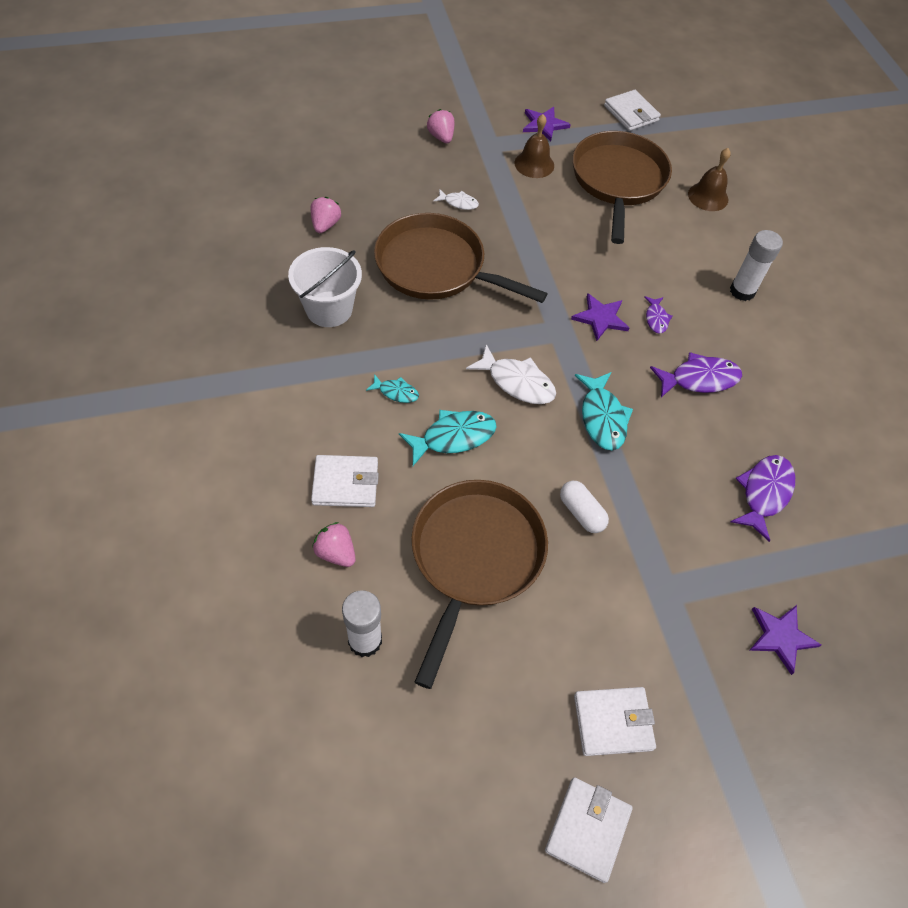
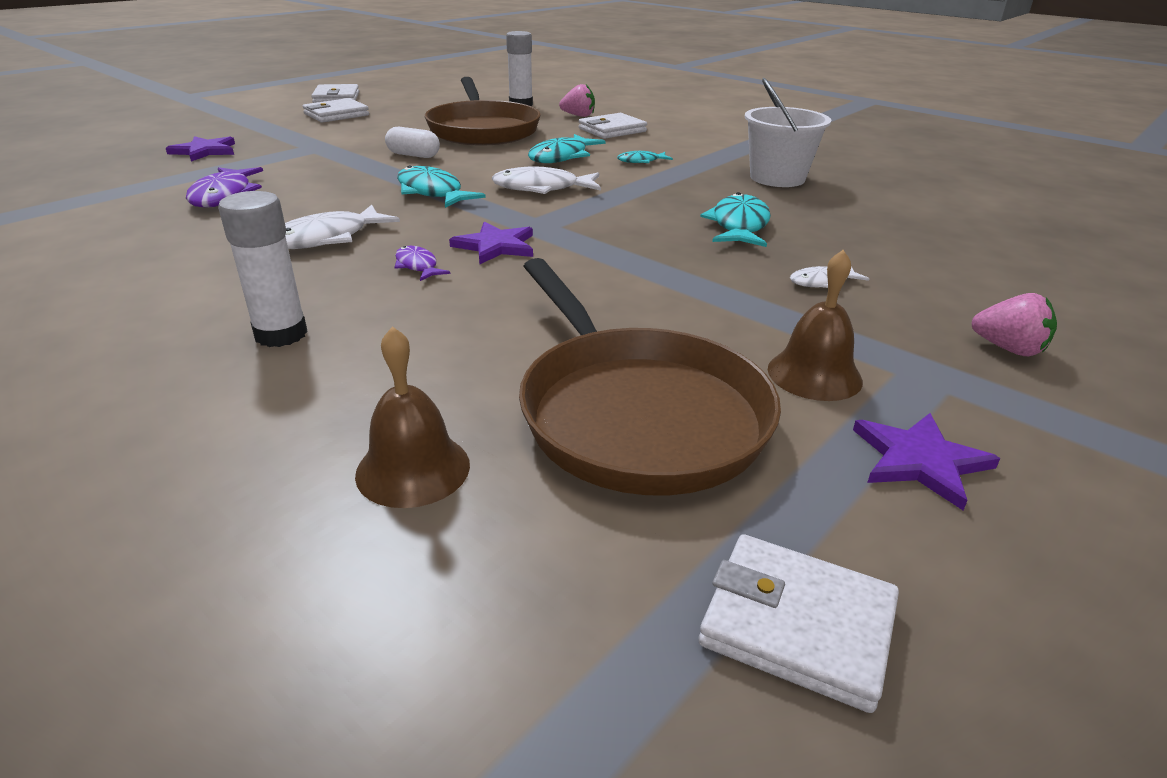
camera: 150 degrees right, 25 degrees down
(325, 225) = (905, 217): pink strawberry -> none
(436, 267) = (739, 225): brown pan -> turquoise fish
(699, 379) = (328, 238): purple fish -> white fish

